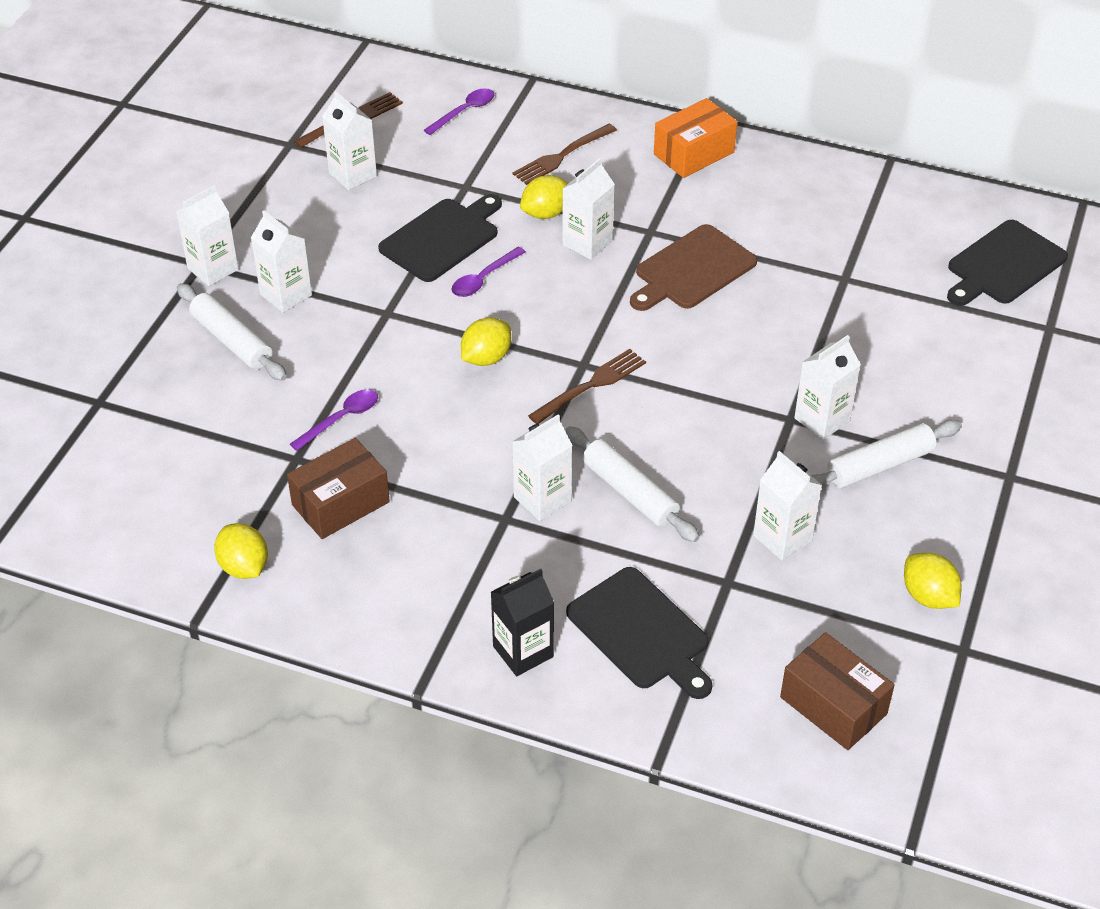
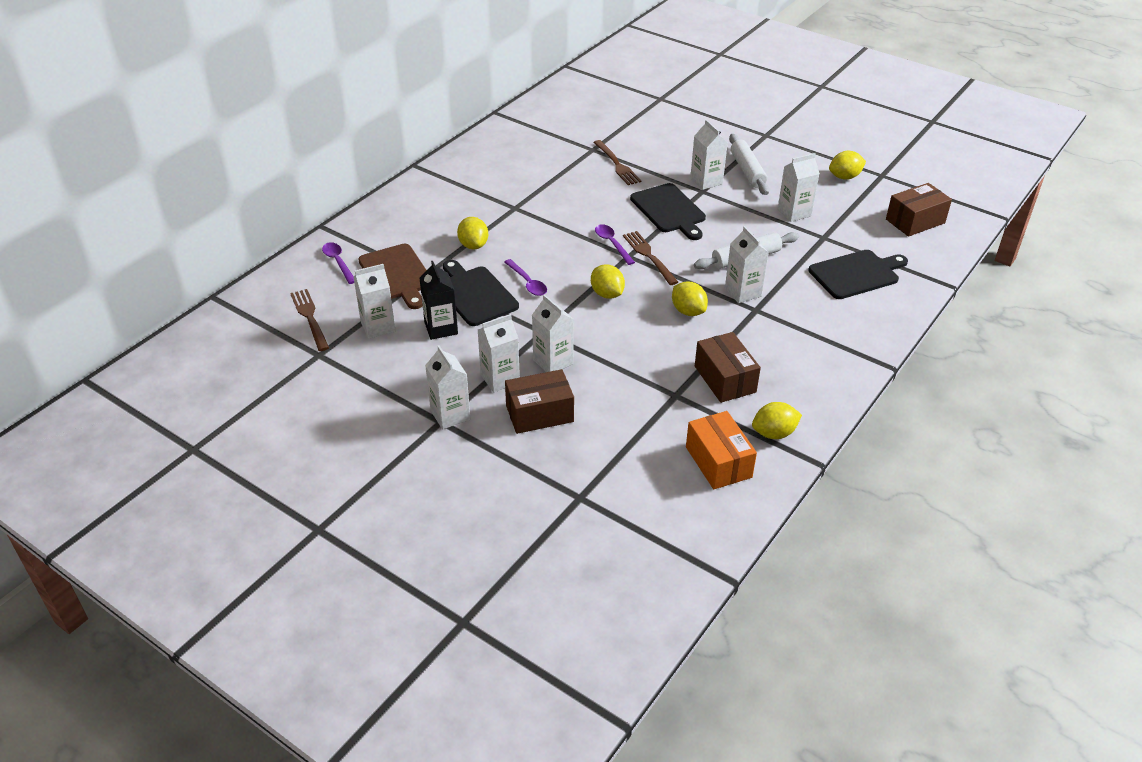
camera: 75 degrees left, 5 degrees down
(232, 341) = (539, 413): white rolling pin -> brown box
(341, 419) = (643, 368): purple spoon -> purple spoon (612, 244)
(476, 446) = (688, 311): none -> yellow lemon
(523, 651) = (865, 320): black carton -> black carton (441, 328)
(562, 156) = (417, 228): brown fork -> brown fork (617, 164)
(587, 243) = (513, 234): white carton -> white carton (553, 362)
(692, 270) = (559, 199): brown cutting board -> brown cutting board (397, 275)
(693, 153) = (447, 177): orange box -> orange box (718, 462)
(1003, 265) = (605, 99): black cutting board -> black cutting board (669, 210)

